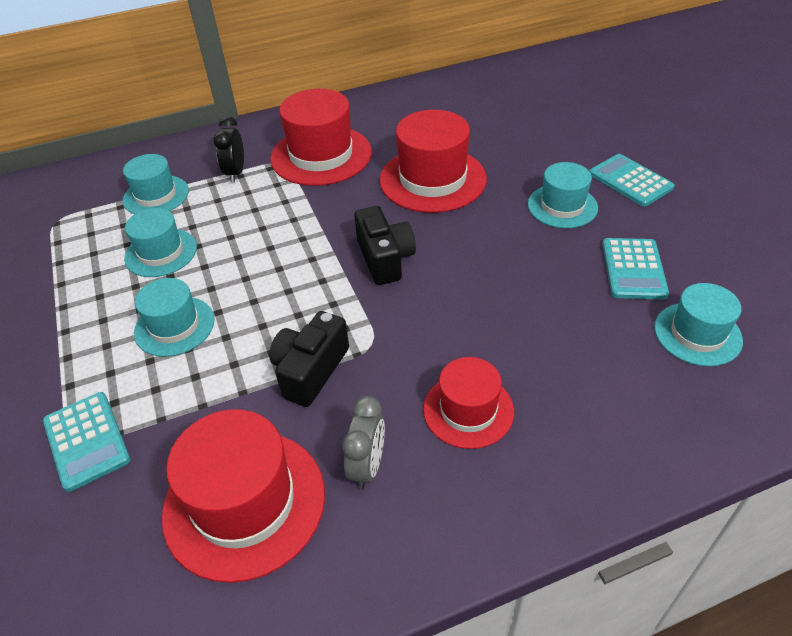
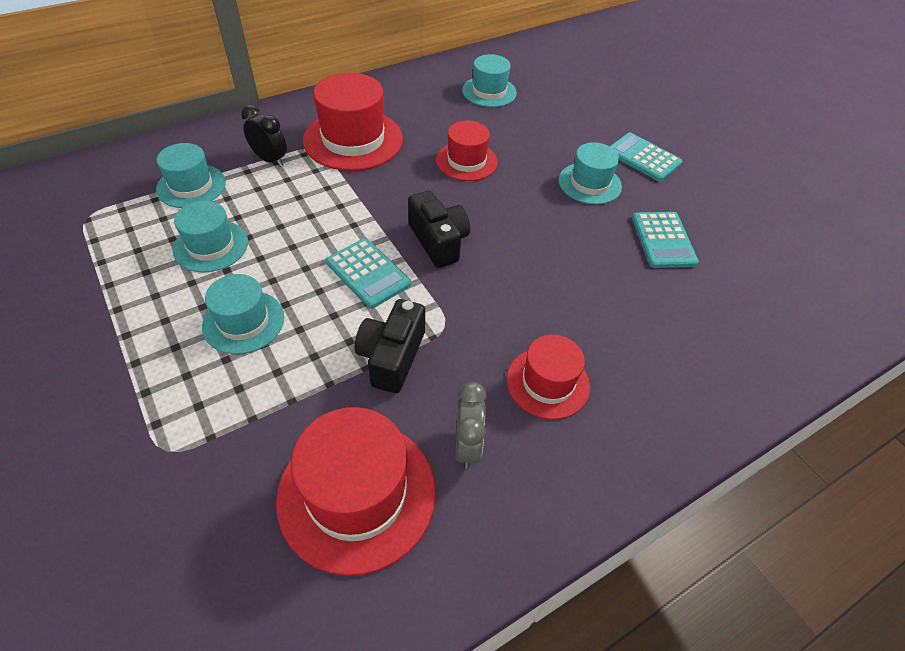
camera: 15 degrees left, 5 degrees up
(87, 440) = (178, 448): turquoise calculator -> turquoise calculator (368, 273)
(235, 173) = (270, 160): black clock -> black clock turned 135 degrees clockwise
(432, 179) = (466, 161): red hat -> red hat, size x0.61
(697, 334) = (728, 296): turquoise hat -> turquoise hat (489, 91)

